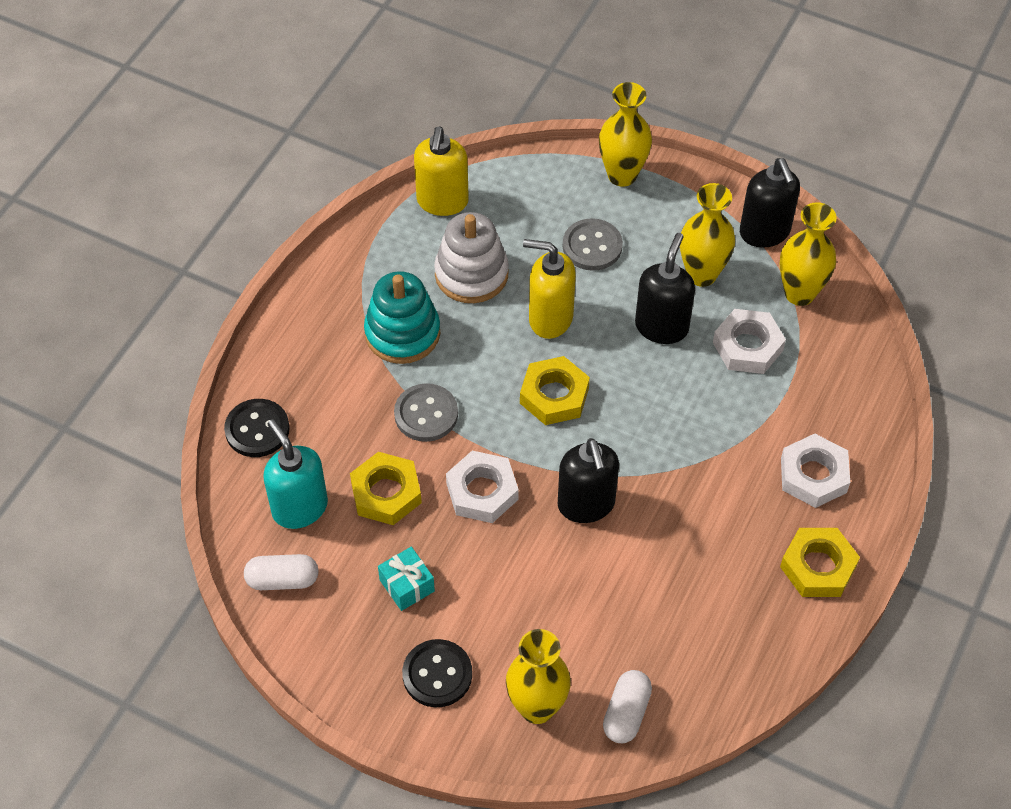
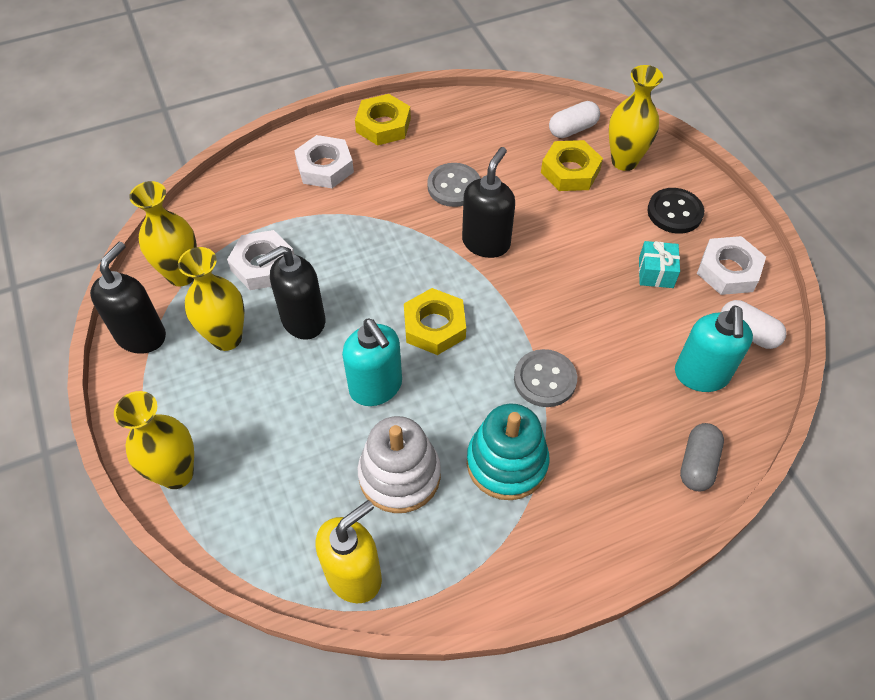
camera: 140 degrees left, 0 degrees up
(257, 429) = (697, 464): black button -> grey capsule
(386, 493) = (624, 342): yellow nut -> yellow nut (570, 171)
(482, 491) = (550, 297): white nut -> white nut (728, 270)
(550, 318) = (376, 387): yellow soap dispenser -> turquoise soap dispenser
(592, 246) = (277, 424): grey button -> grey button (454, 186)

